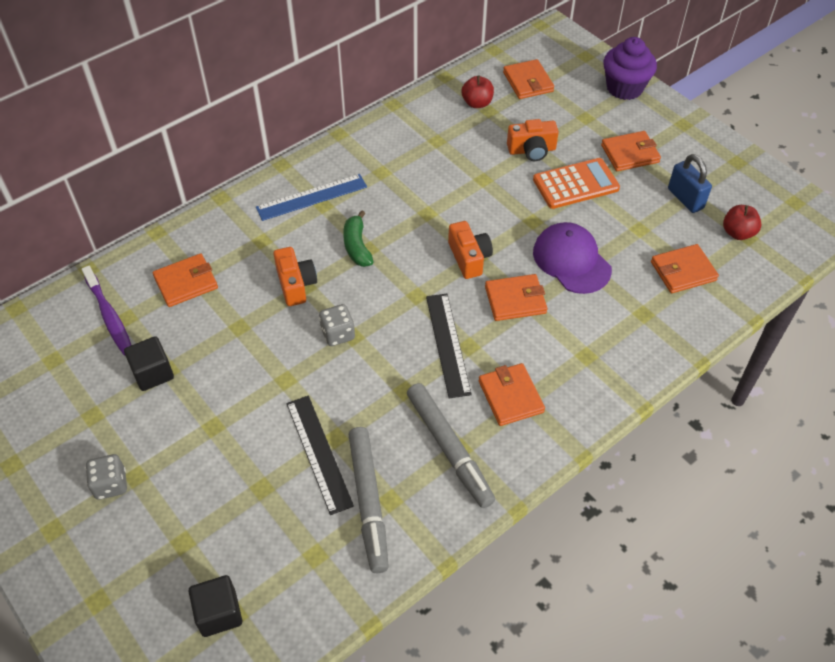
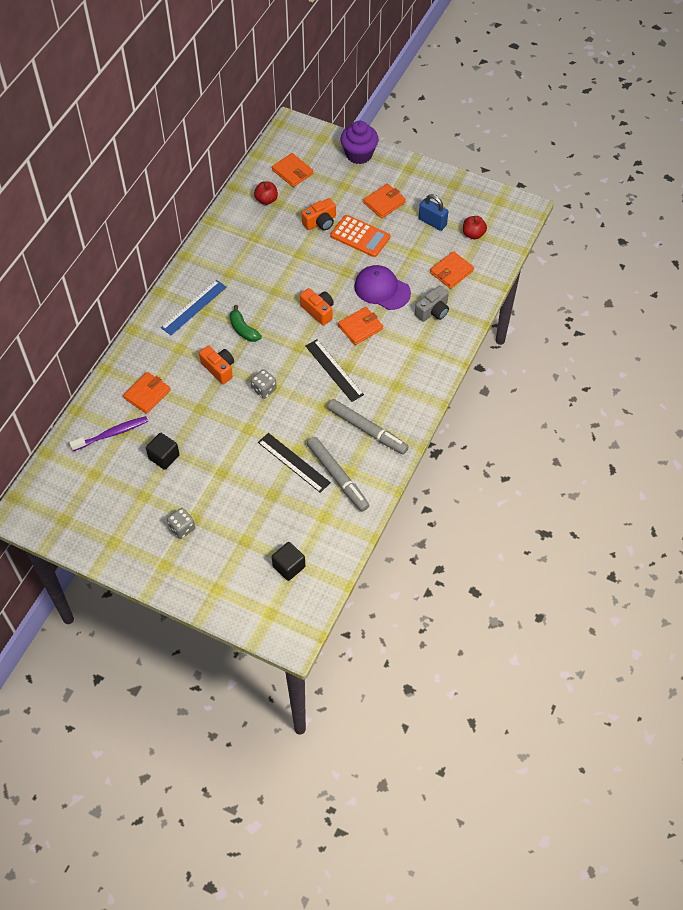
camera: 25 degrees left, 5 degrees up
(109, 316) = (112, 434): purple toothbrush -> purple toothbrush turned 60 degrees counterclockwise
(510, 396) = (387, 387): orange wallet -> none
(575, 184) = (360, 236): orange calculator -> orange calculator turned 75 degrees clockwise
(631, 315) = (433, 311): none -> grey camera

